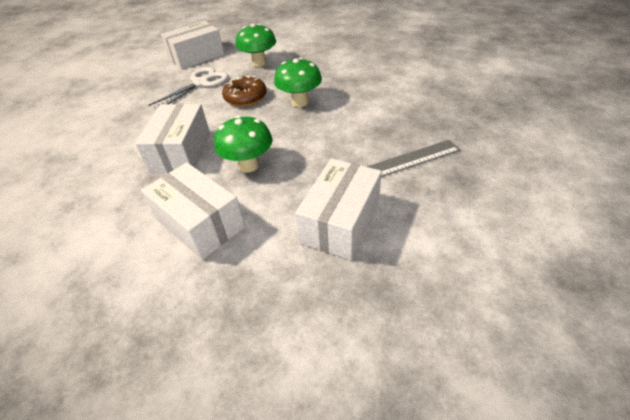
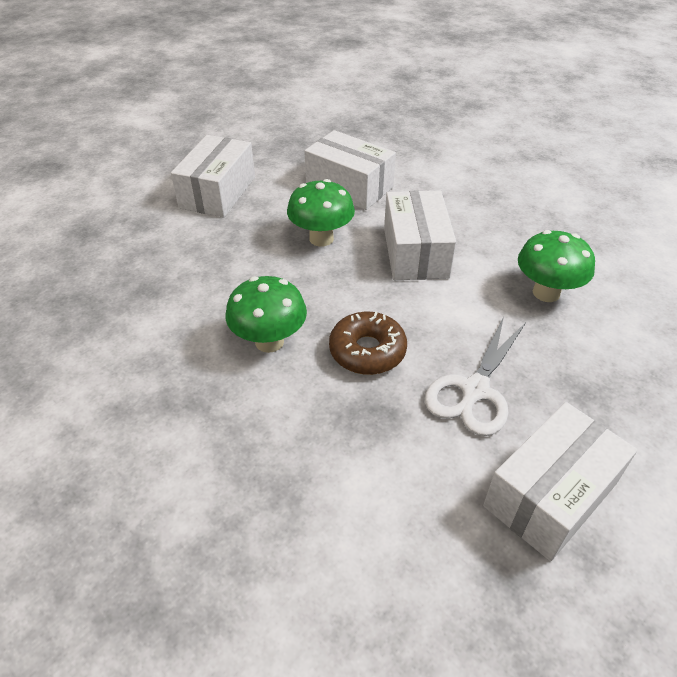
camera: 170 degrees right, 0 degrees up
(259, 63) = (377, 464): green mushroom -> green mushroom (546, 293)
(412, 159) = (126, 251): grey ruler -> none

